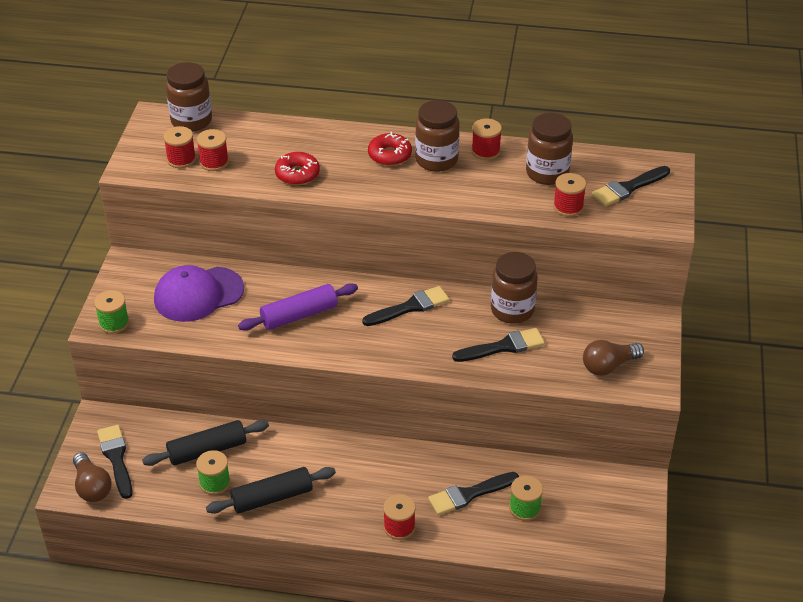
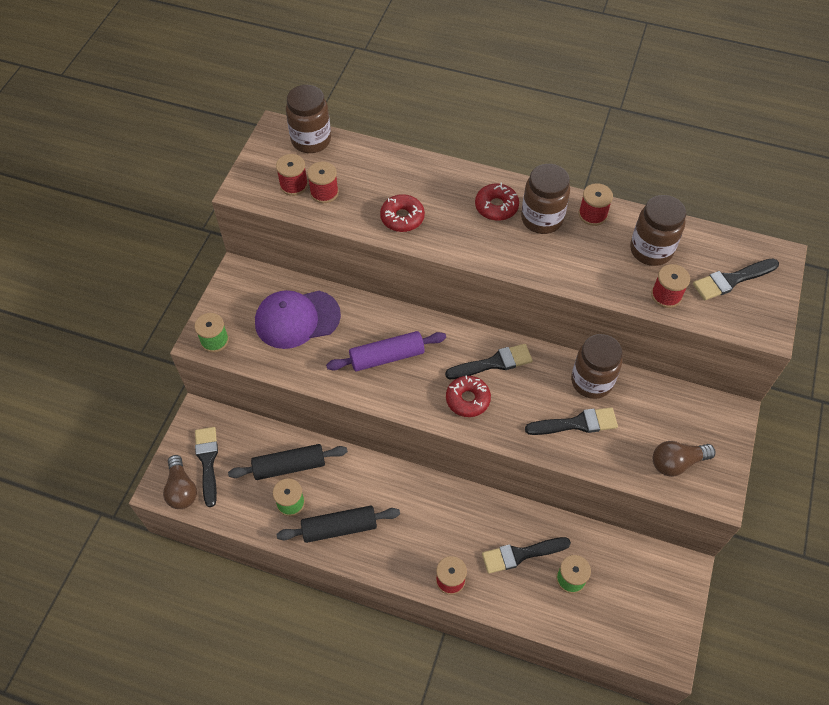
camera: 10 degrees right, 15 degrees up
(389, 340) = (467, 399): none -> red donut

